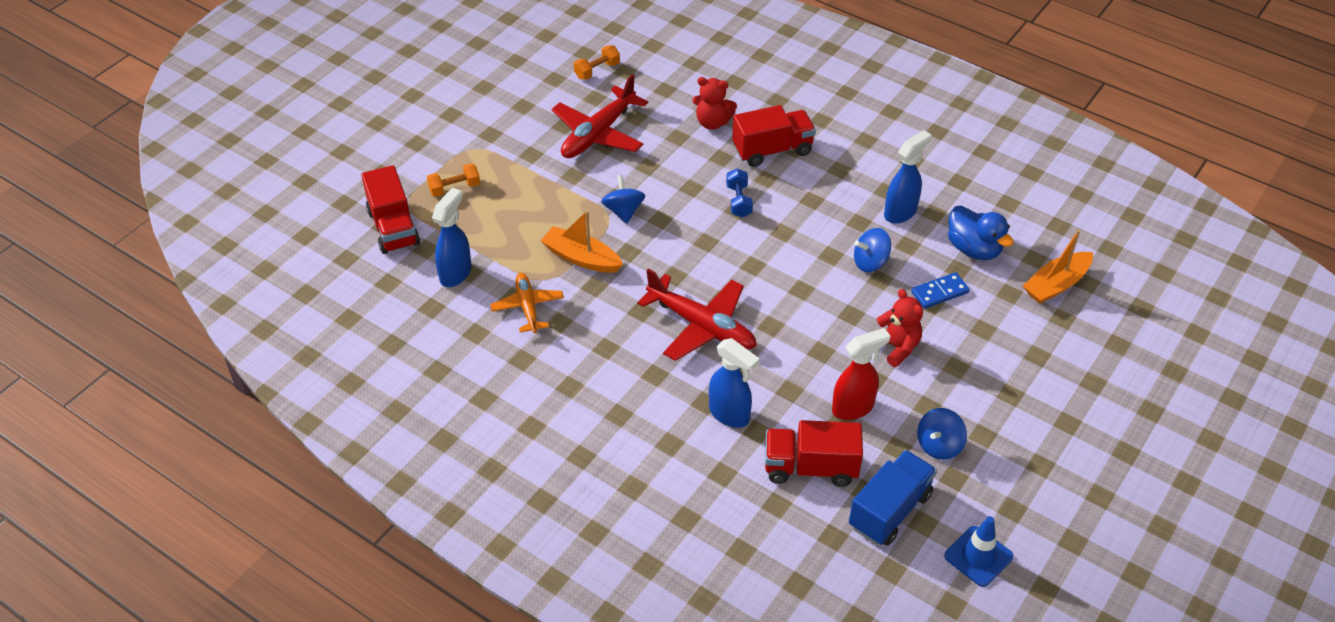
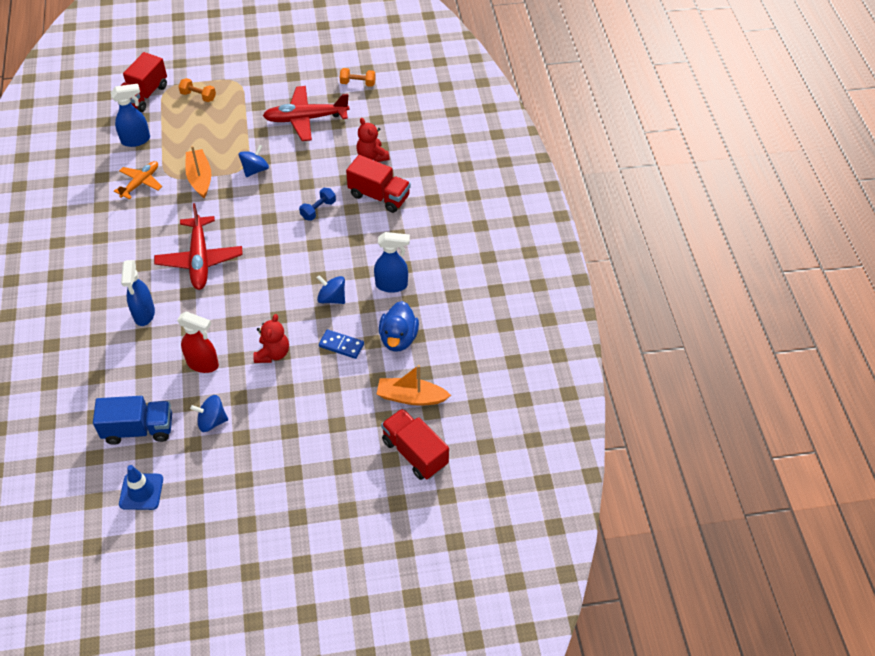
camera: 45 degrees right, 5 degrees up
(810, 467) = (138, 374): red truck -> red truck (414, 453)

